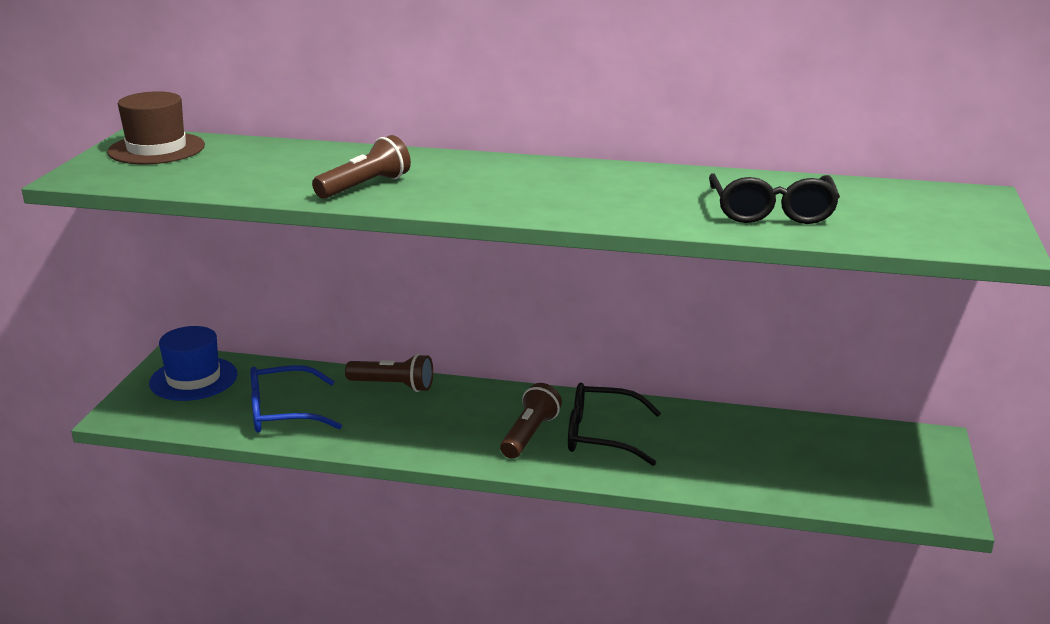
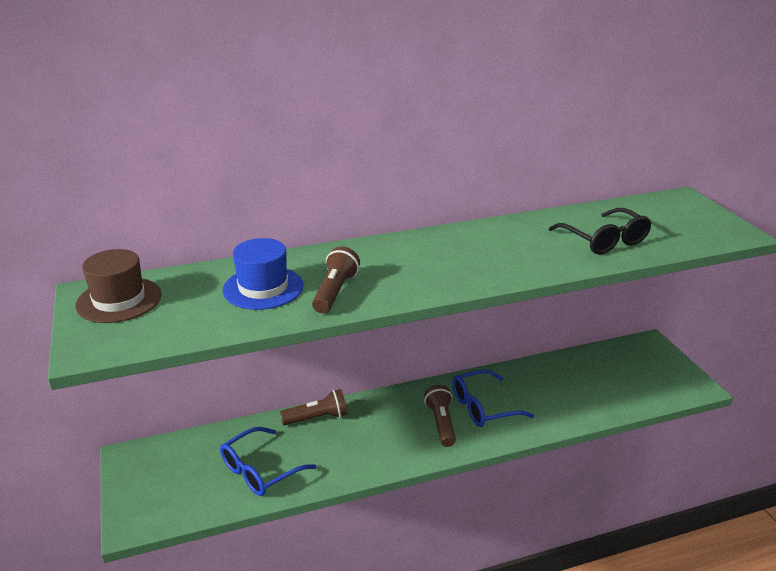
camera: 30 degrees left, 5 degrees up
(193, 379) = (161, 467): blue hat -> blue hat (263, 288)
(601, 435) = (483, 407): black glasses -> blue glasses

